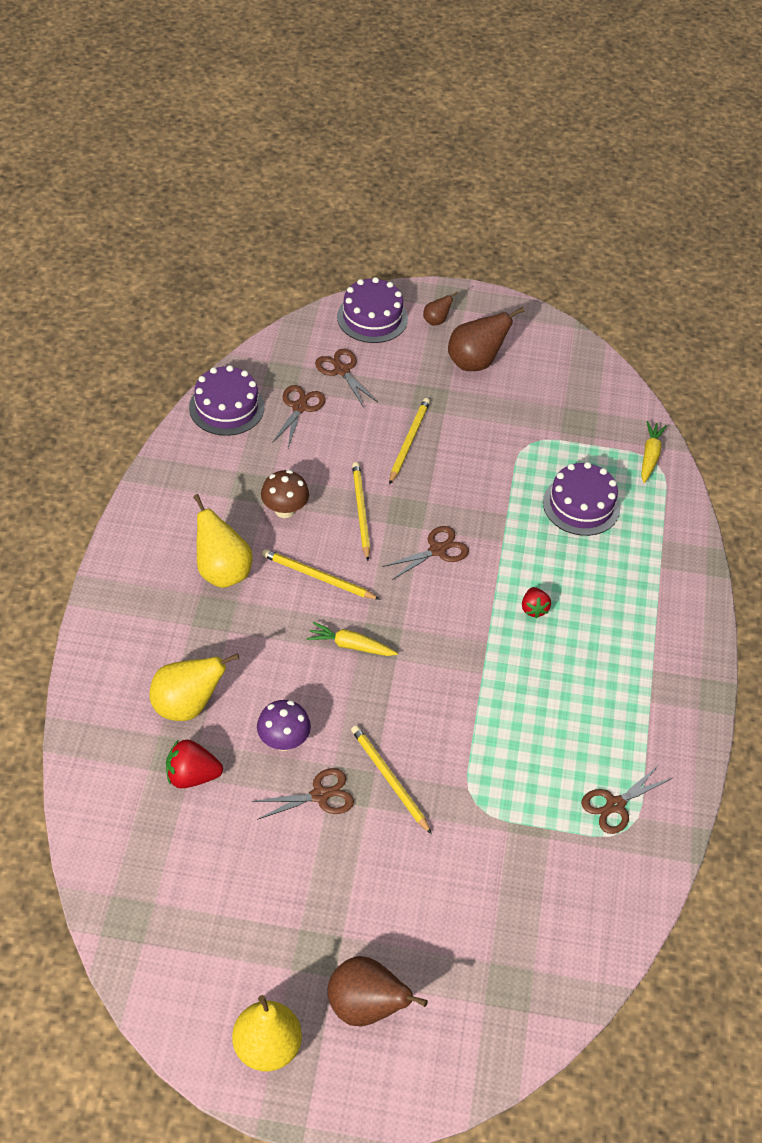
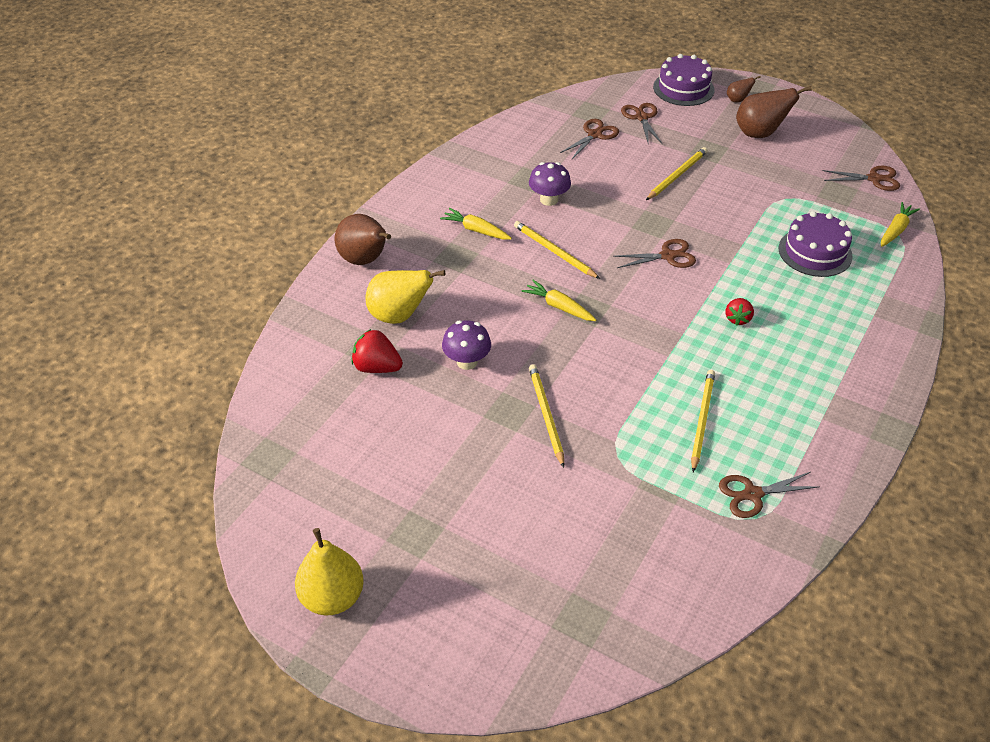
camera: 25 degrees right, 5 degrees down
(222, 572) = (476, 230): yellow pear -> yellow carrot
(226, 407) = (535, 123): purple cake -> none
(284, 510) = (549, 200): brown mushroom -> purple mushroom
(320, 795) = (478, 411): brown scissors -> brown scissors (874, 179)
(361, 511) = (613, 214): yellow pencil -> yellow pencil (702, 420)
(365, 1007) = (437, 593): brown pear -> brown pear (365, 260)

